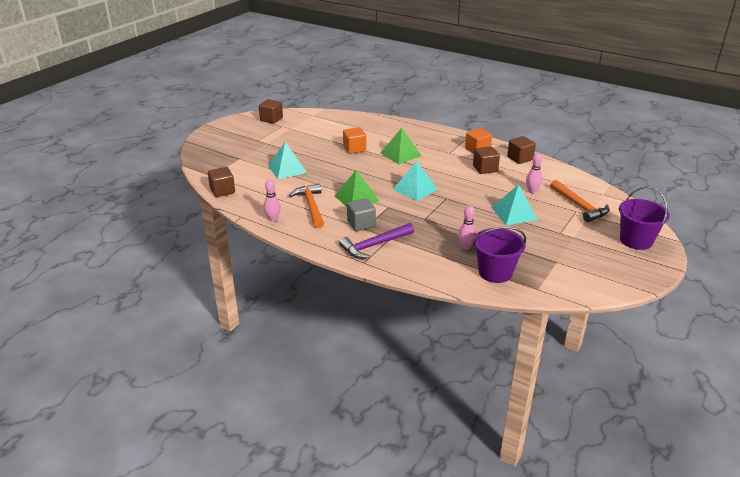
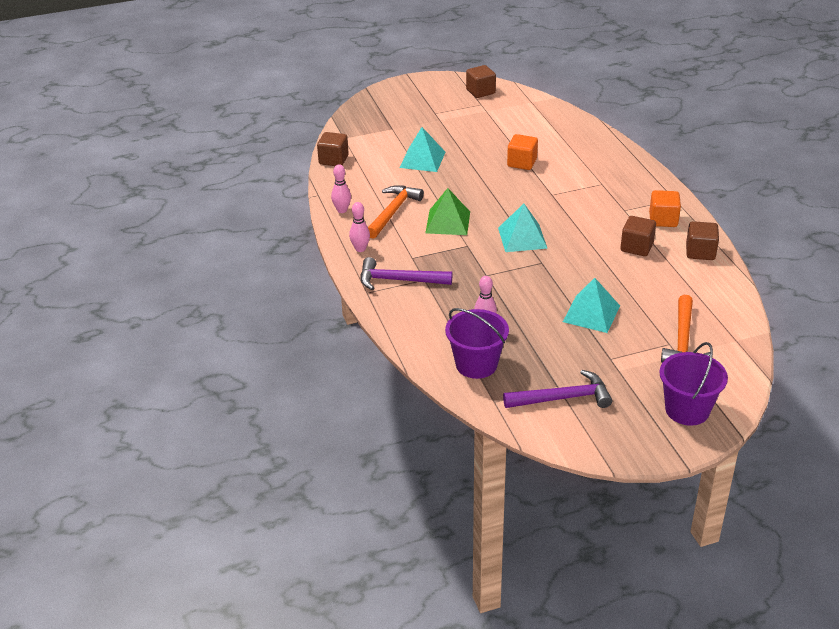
camera: 40 degrees right, 5 degrees up
(361, 224) = (415, 252): grey cube -> none
(400, 154) = (564, 189): green pyramid -> none
(532, 191) = (652, 298): pink bowling pin -> pink bowling pin (360, 249)
(569, 267) = (563, 398): none -> purple hammer

